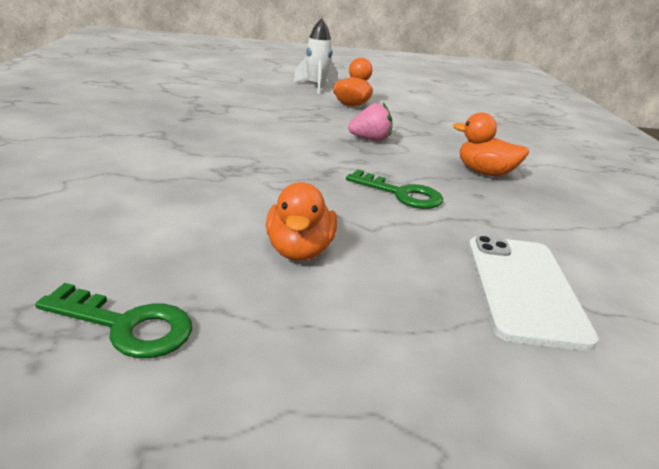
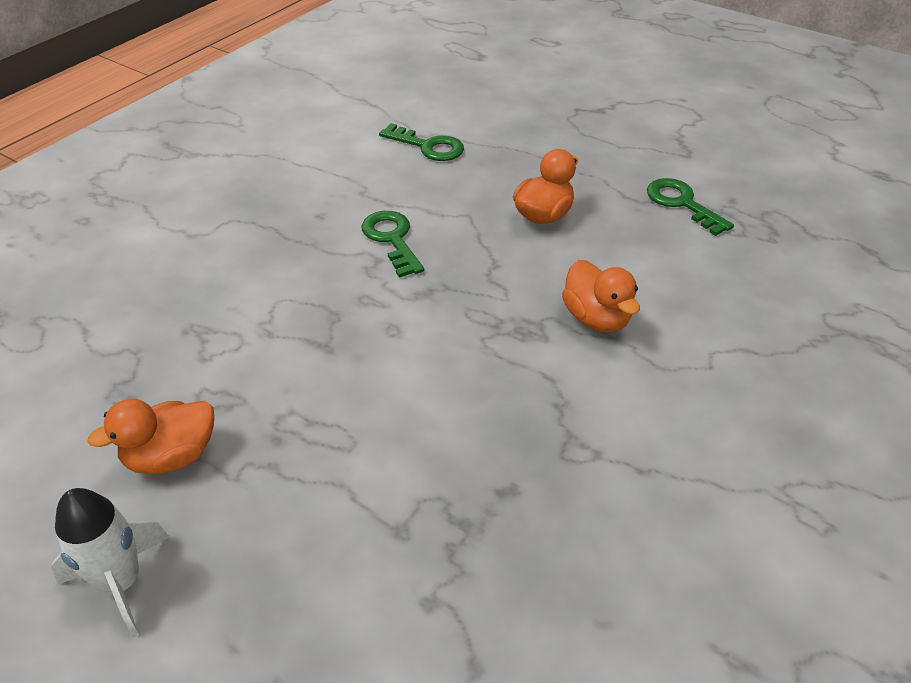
camera: 140 degrees left, 15 degrees up
(370, 139) = (295, 337): pink strawberry -> none
(485, 173) = (260, 237): orange duck -> orange duck (596, 318)
(524, 289) = (428, 146): white phone -> green key

